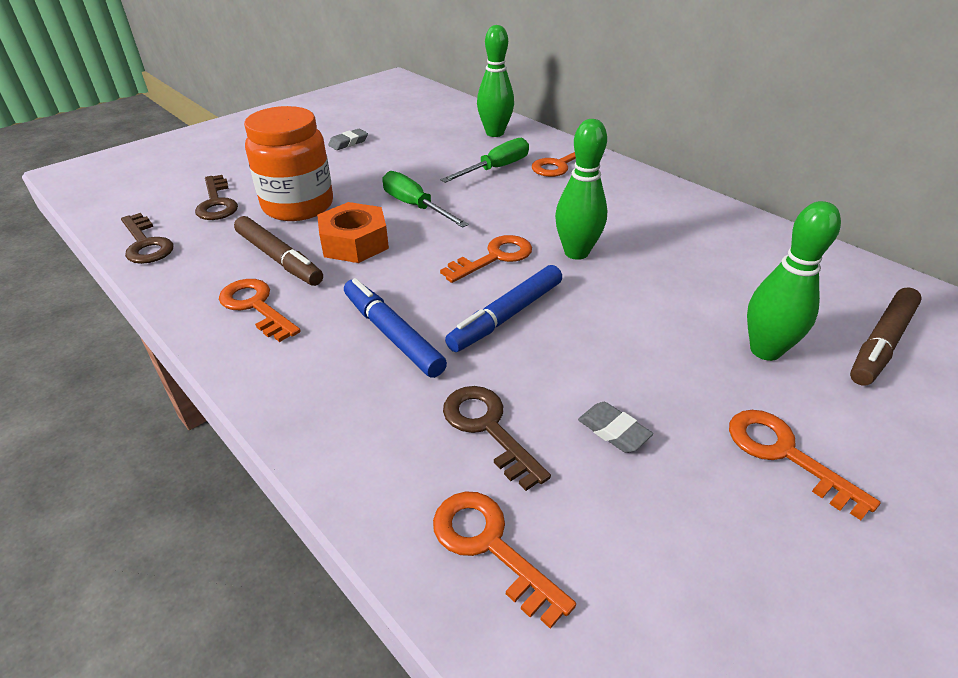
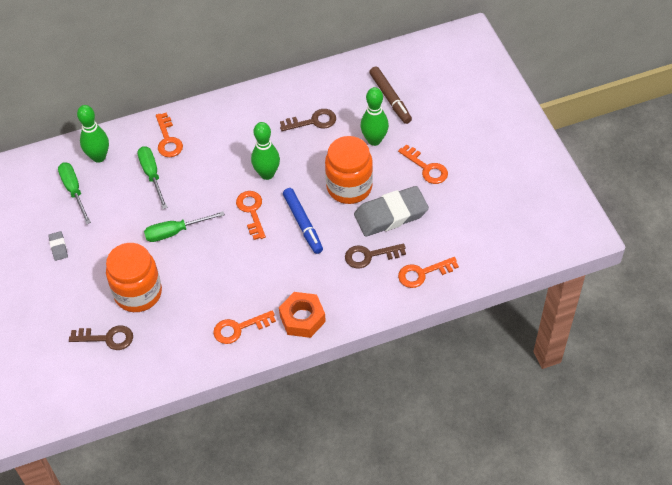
camera: 65 degrees left, 15 degrees up
(146, 244) = (141, 379): brown key -> brown key (313, 121)
(279, 258) = (197, 312): brown marker -> none
(354, 243) = (200, 272): orange nut -> orange nut (302, 318)
(392, 334) = (293, 274): blue marker -> none
(435, 132) = (74, 191): none -> green screwdriver
(613, 431) = (391, 214): grey eraser -> grey eraser, size x2.35
(629, 349) = (349, 187): none -> orange jar
(785, 454) = (426, 168): orange key -> orange key turned 120 degrees counterclockwise

